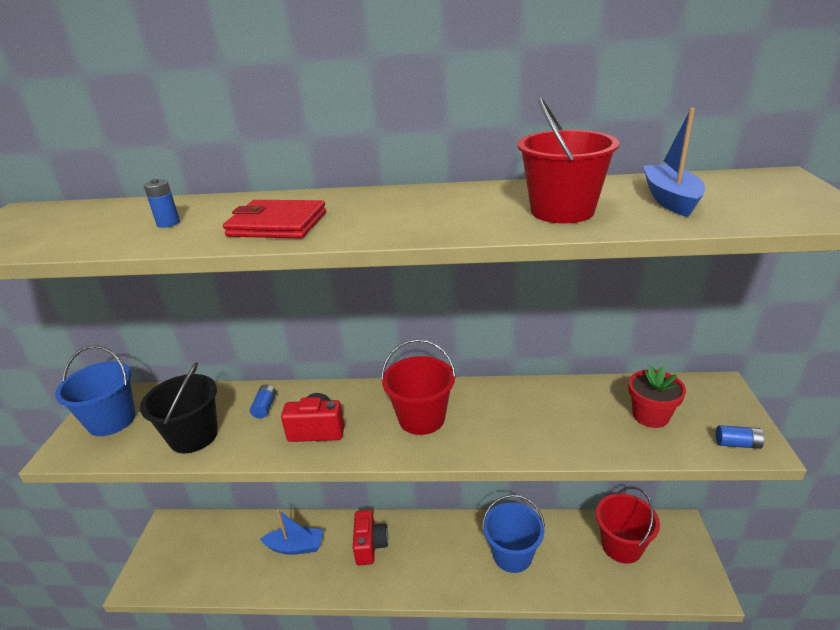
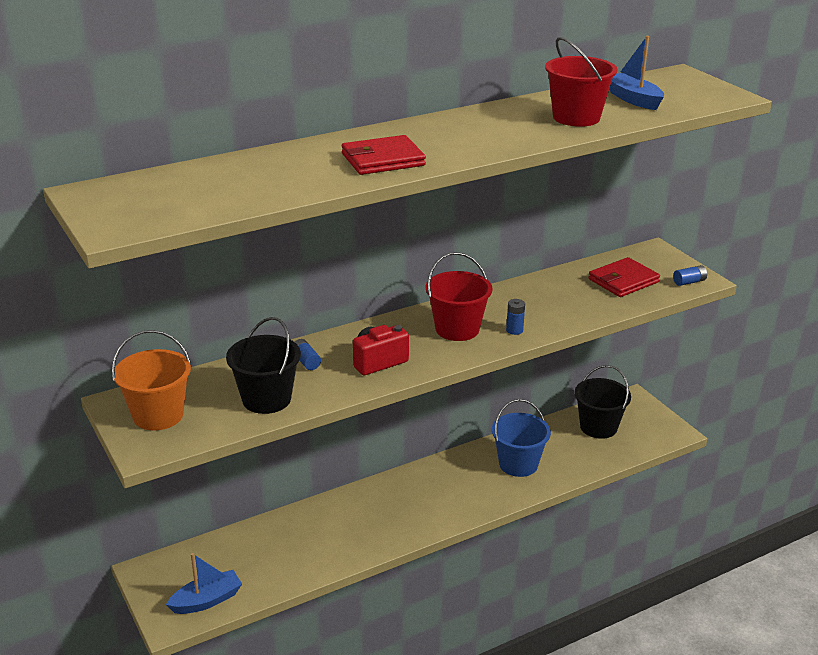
camera: 35 degrees left, 0 degrees up
(112, 420) = (158, 415): blue bucket -> orange bucket
(168, 223) = (282, 175): blue battery -> blue battery (514, 330)
(296, 546) = (313, 532): blue boat -> blue boat (207, 600)
(370, 545) = (387, 504): red camera -> none
(621, 545) = (598, 427): red bucket -> black bucket
(650, 416) = (623, 280): red flower pot -> red wallet

